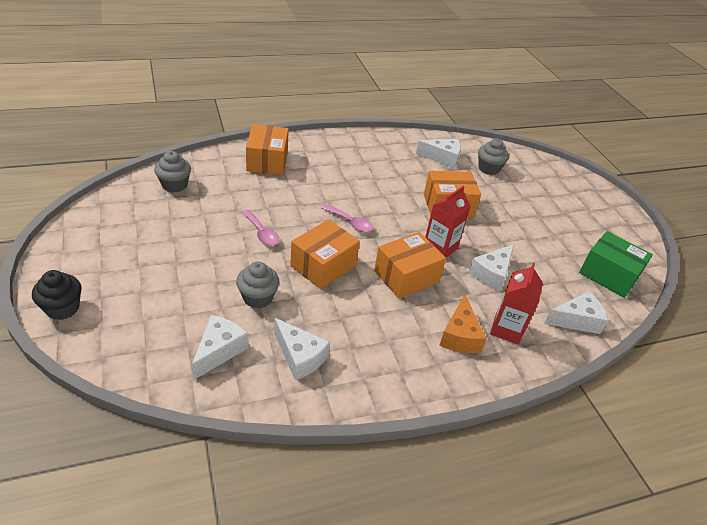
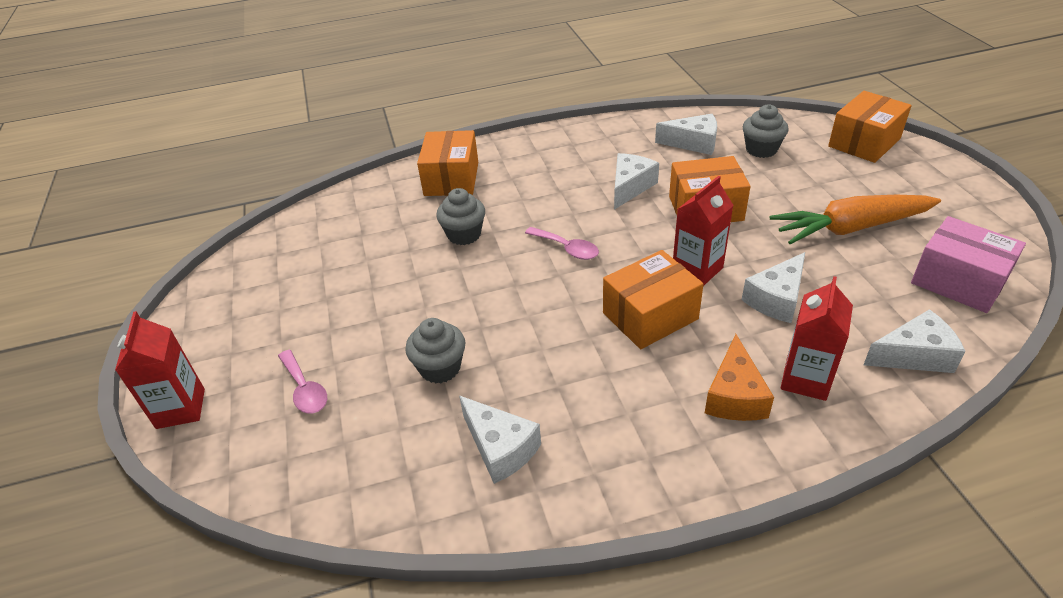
camera: 10 degrees right, 0 degrees up
(62, 308) = (181, 408): black cupcake -> red carton
(174, 185) = (329, 226): grey cupcake -> grey cupcake (464, 234)
(219, 350) = (387, 449): white cheese -> white cheese (630, 187)
(261, 233) = (445, 277): pink spoon -> pink spoon (305, 389)
(323, 265) = (530, 313): orange box -> orange box (864, 142)
(543, 231) = (850, 228): none -> orange carrot
(608, 275) = (958, 281): green box -> pink box

